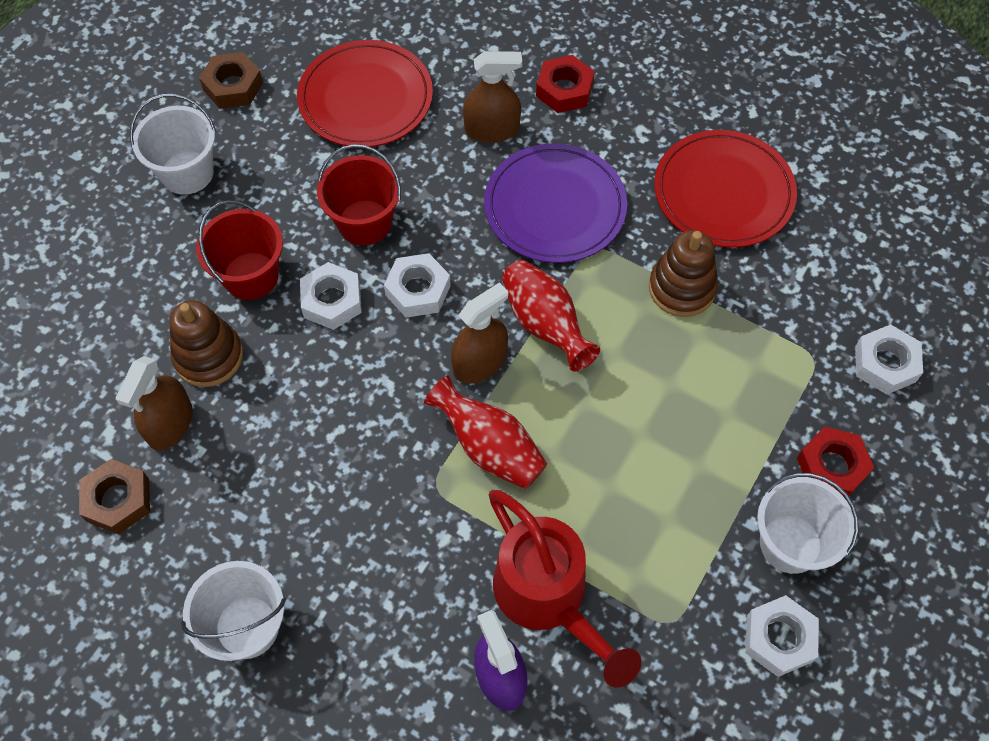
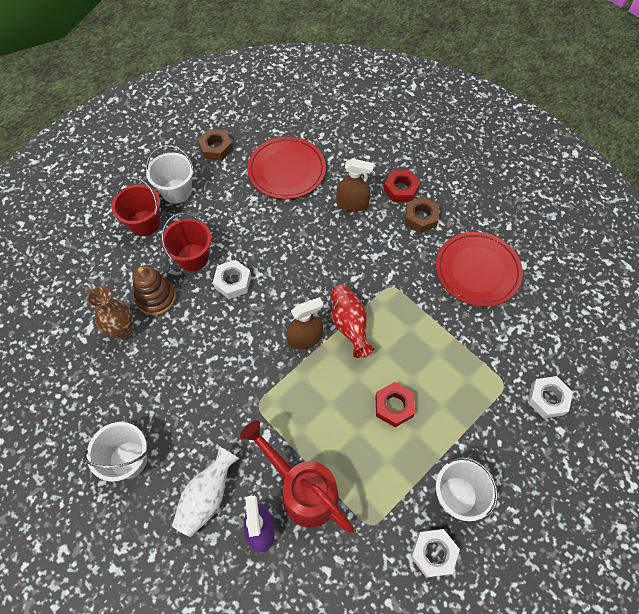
camera: 15 degrees right, 0 degrees up
(118, 500) = (82, 367): brown nut -> brown nut (420, 218)
(170, 424) = (123, 331): brown spray bottle -> brown vase
(364, 222) = (264, 241): red bucket -> red bucket (144, 223)
(398, 649) = (207, 496): none -> white vase
(418, 290) = (282, 287): white nut -> none
(489, 447) = (295, 390): red vase -> none
(548, 598) = (302, 490): red watering can -> red watering can turned 150 degrees clockwise
(555, 207) = (375, 257): purple plate -> none
(682, 288) = (436, 322): brown stacking toy -> none
(832, 467) = (496, 454): red nut -> red nut (394, 406)

